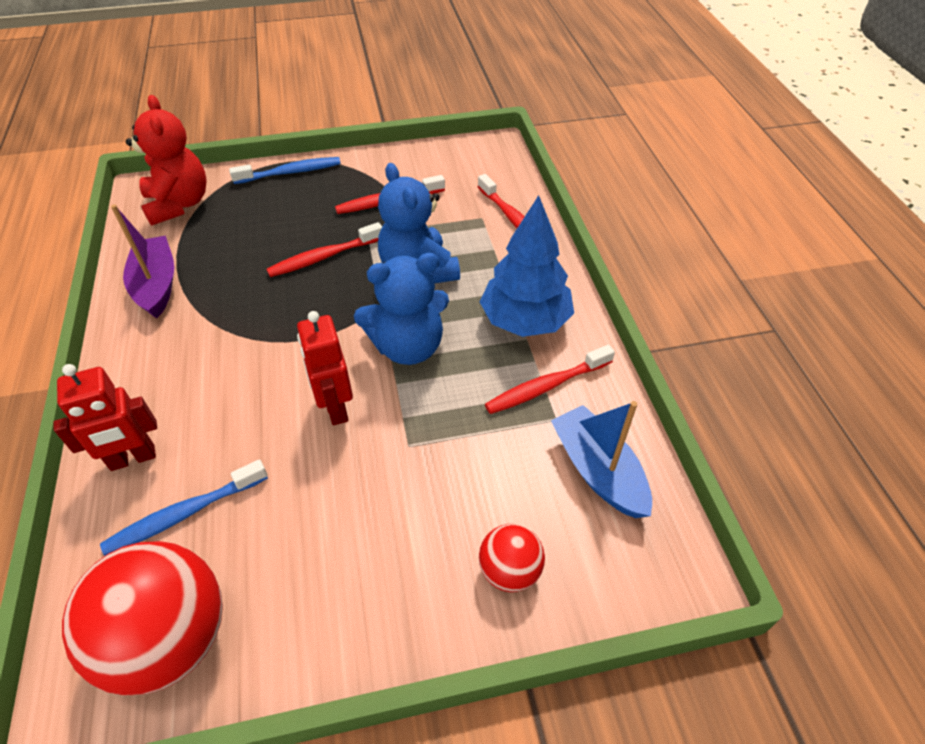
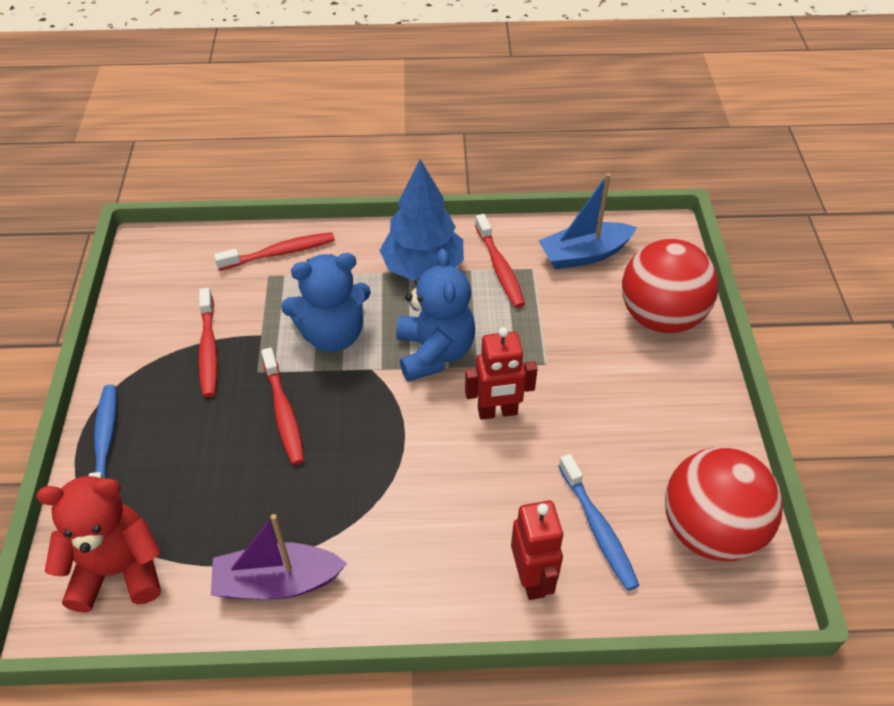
camera: 80 degrees left, 0 degrees up
(509, 570) = (661, 317): red ball -> red ball, size x1.97

